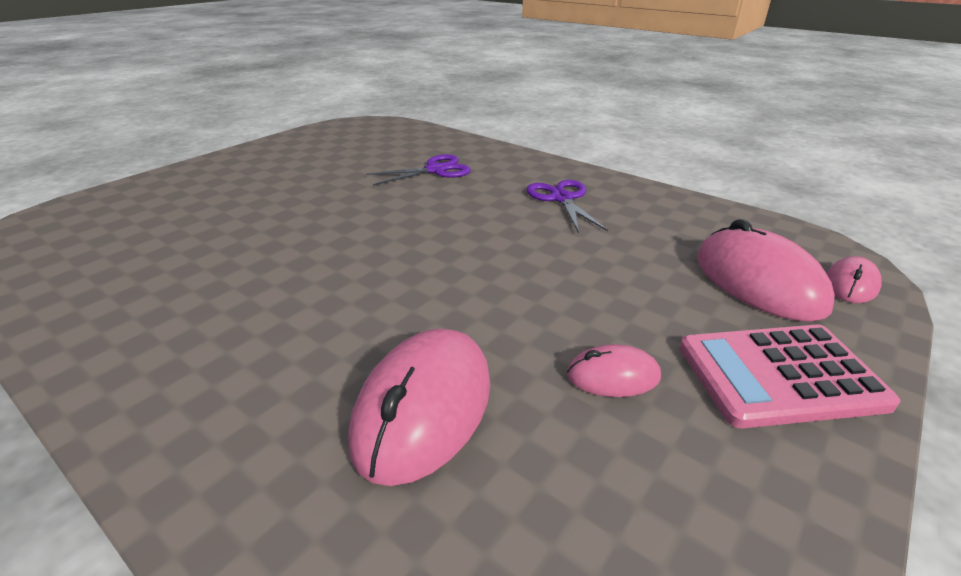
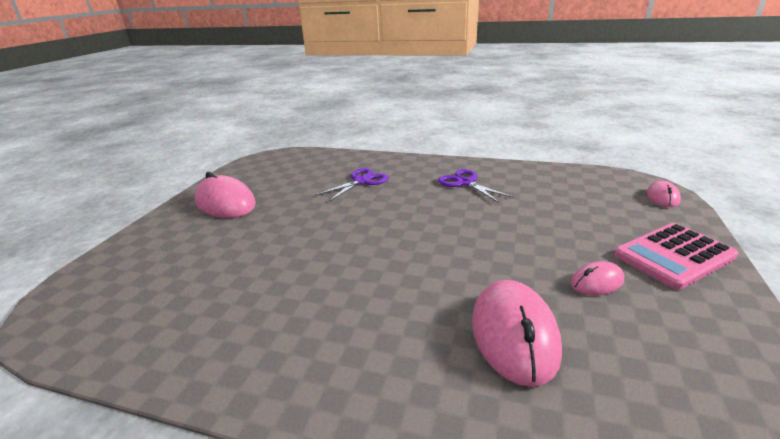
camera: 20 degrees left, 5 degrees down
(757, 282) = (618, 207): pink mouse -> pink mouse (225, 203)

